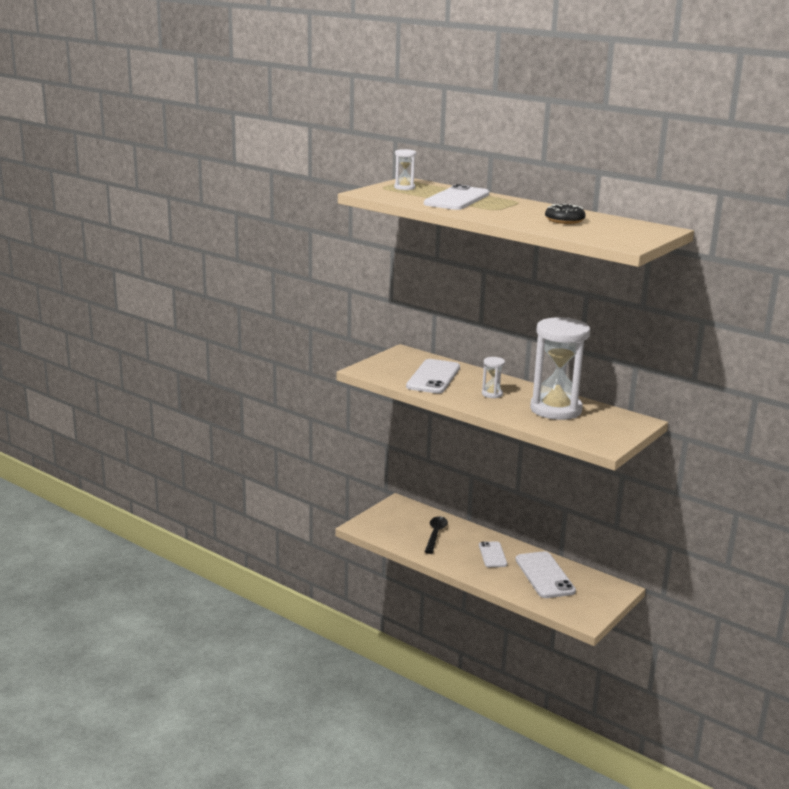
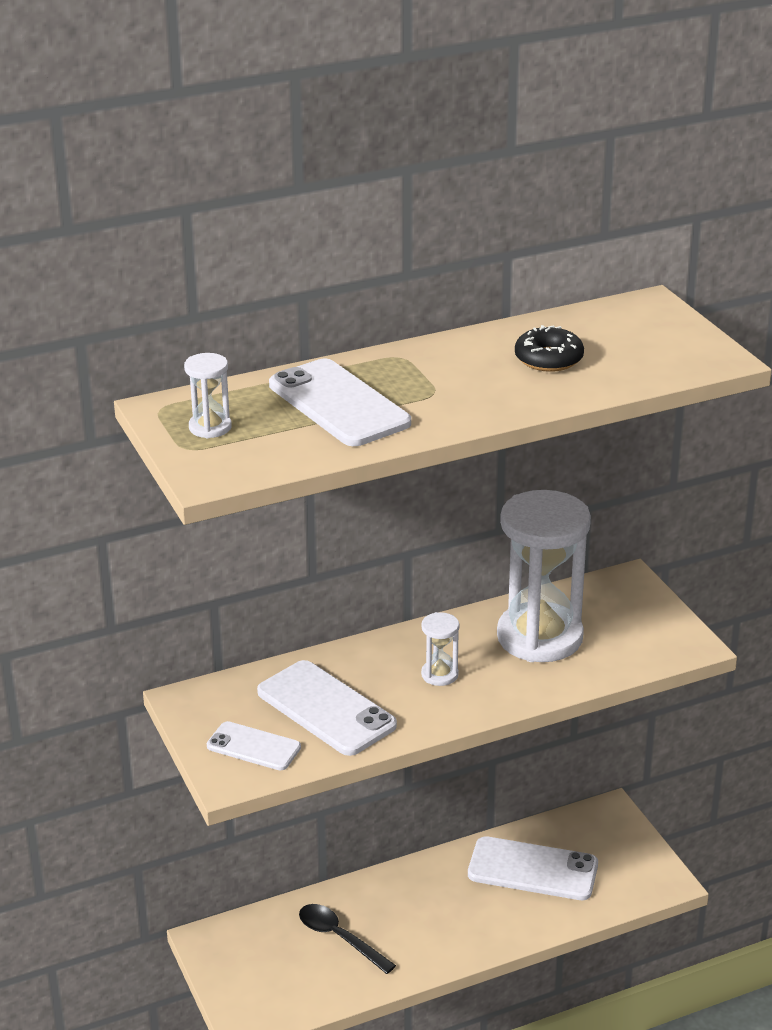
camera: 60 degrees left, 10 degrees up
(492, 555) = (442, 899): white phone -> white phone (253, 747)

